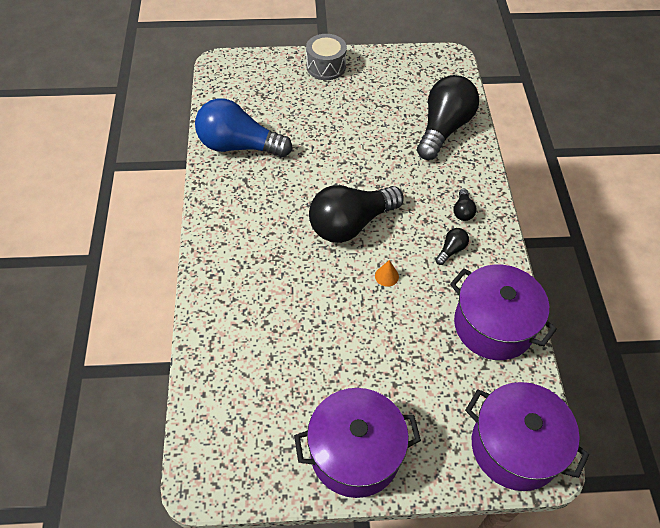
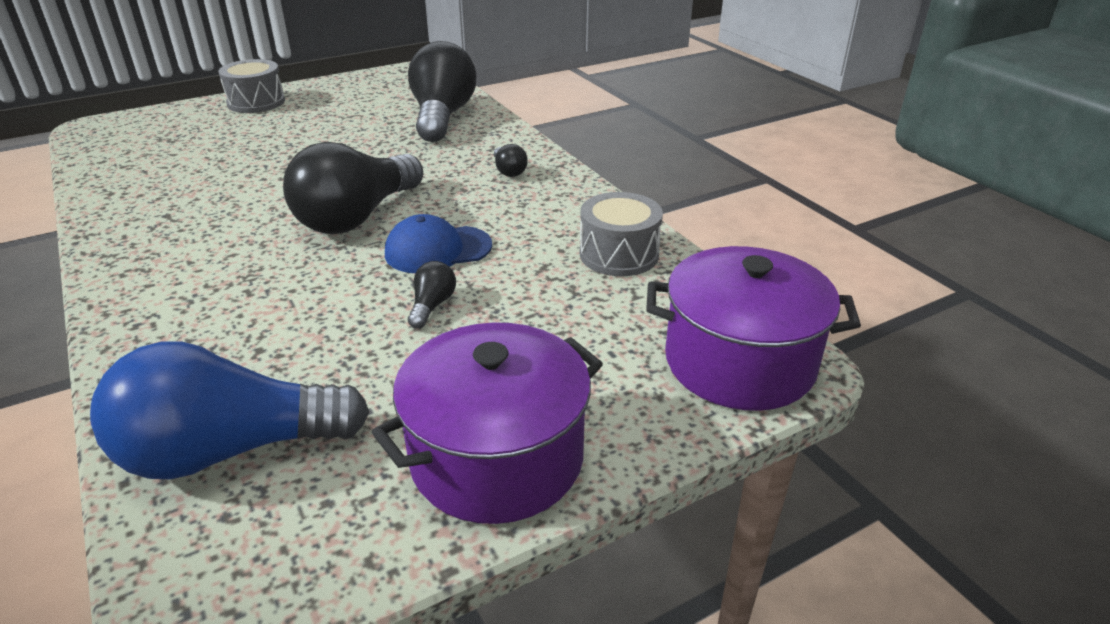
camera: 25 degrees left, 20 degrees down
(239, 146) = (145, 187): blue light bulb -> blue light bulb (229, 450)
(386, 276) = (437, 250): orange cone -> blue cap
(451, 250) = (515, 205): black light bulb -> black light bulb (432, 306)
(493, 325) = (619, 254): purple pot -> grey drum

